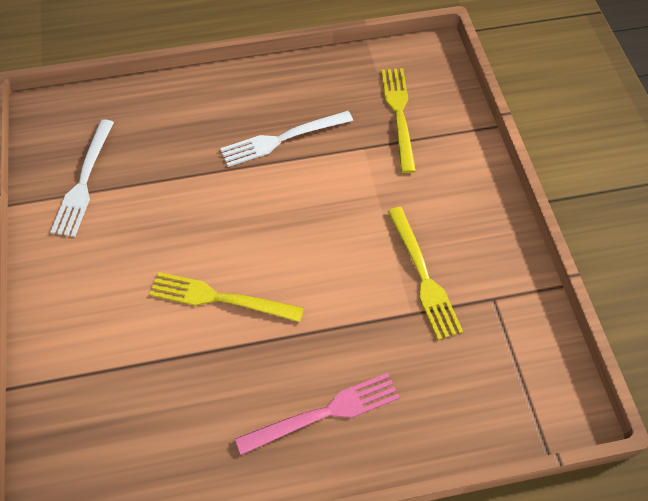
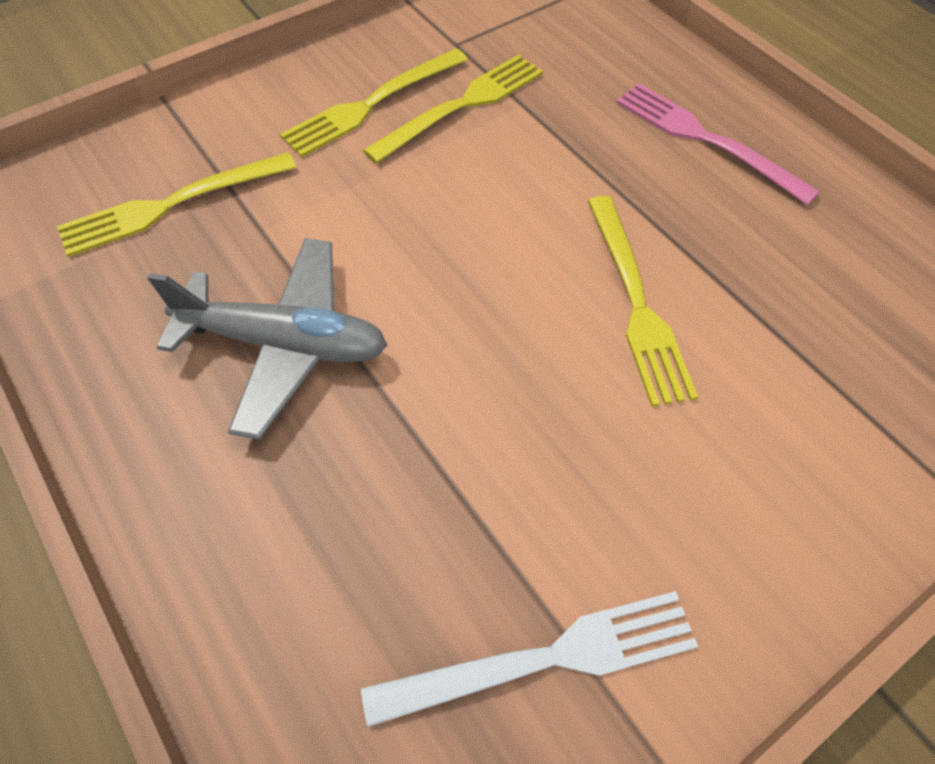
camera: 115 degrees left, 0 degrees up
(282, 139) = (284, 344): white fork -> grey plane
(445, 227) = (372, 104): none -> yellow fork

